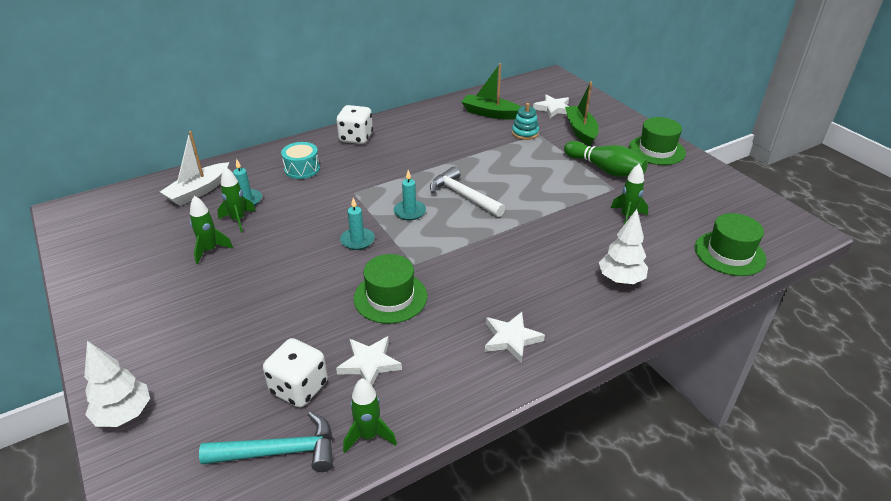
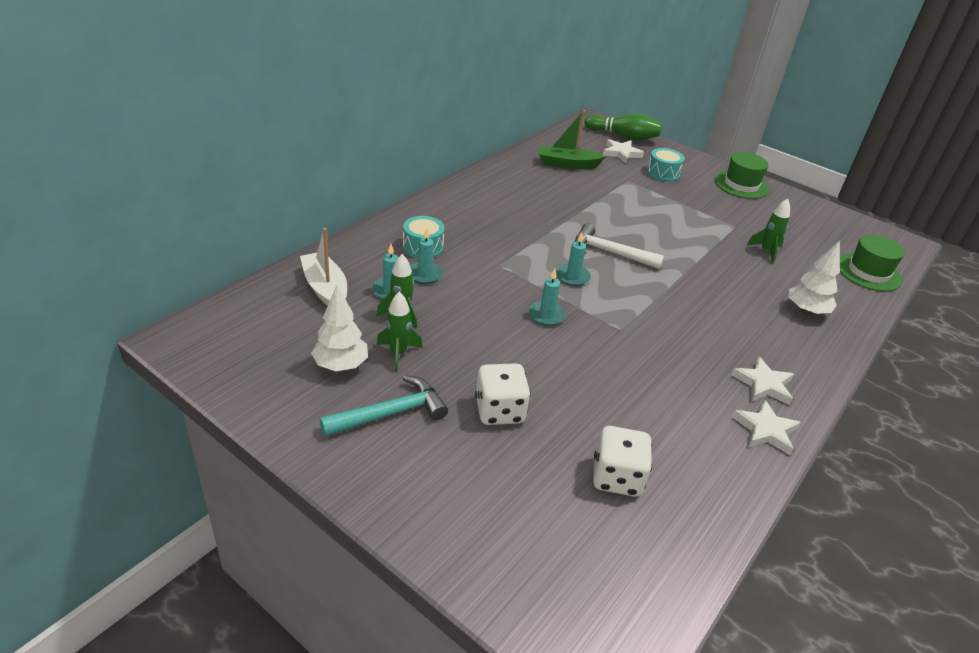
camera: 25 degrees left, 0 degrees up
(124, 415) = (461, 553): white tree -> white tree (341, 365)
(198, 191) = (325, 289): white boat -> white boat turned 135 degrees clockwise
(280, 451) = (652, 545): turquoise hammer -> turquoise hammer (391, 413)
(284, 191) = (424, 274): none -> turquoise candle
(356, 138) = (452, 205): white dice -> white dice (499, 411)
(369, 364) = (661, 437): white star -> white star (765, 430)
(369, 436) = (718, 506): green rocket -> none
(390, 297) = (626, 367): green hat -> none
(525, 133) = (615, 181): turquoise stacking toy -> none
(580, 131) = (663, 173): green boat -> turquoise drum
(605, 169) = (713, 209): green bowling pin -> green bowling pin (623, 136)

